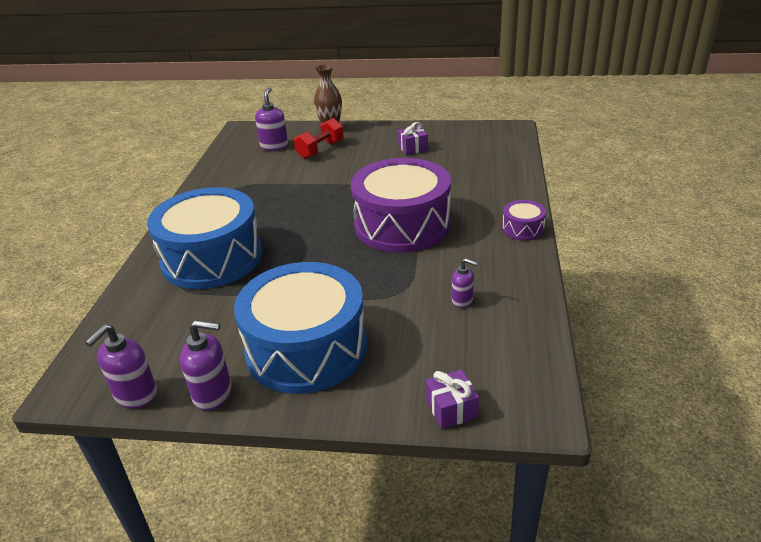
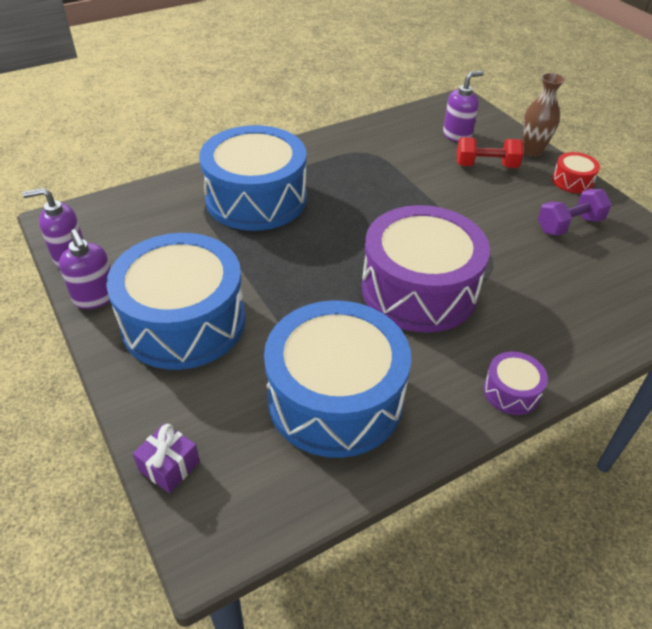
camera: 50 degrees right, 10 degrees up
(377, 129) = (572, 181): none -> red drum
(413, 148) = (569, 225): purple gift -> purple dumbbell
(462, 300) = (335, 398): purple soap dispenser -> blue drum

